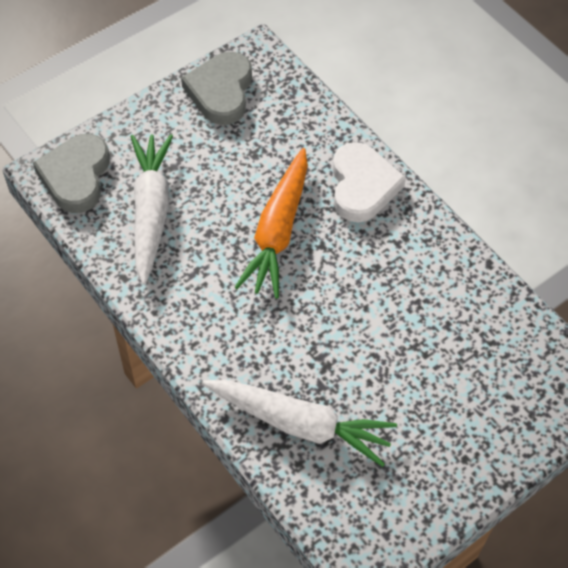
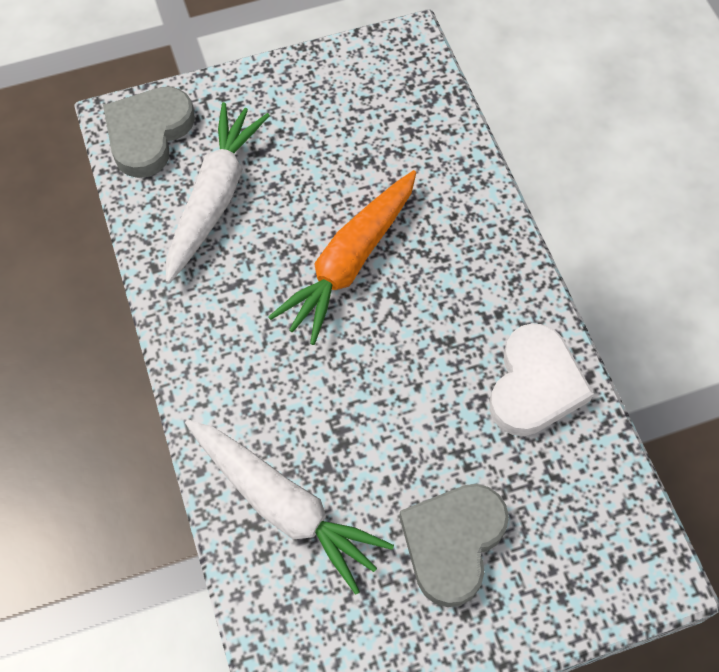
camera: 20 degrees right, 5 degrees up
(221, 91) = (349, 77): grey heart -> grey heart (452, 543)
(362, 186) = (471, 235): white heart -> white heart (535, 385)

